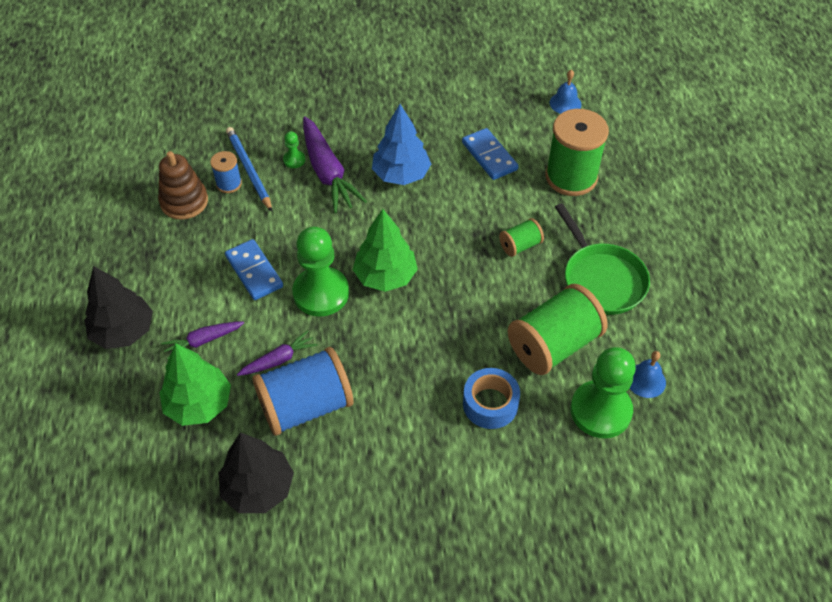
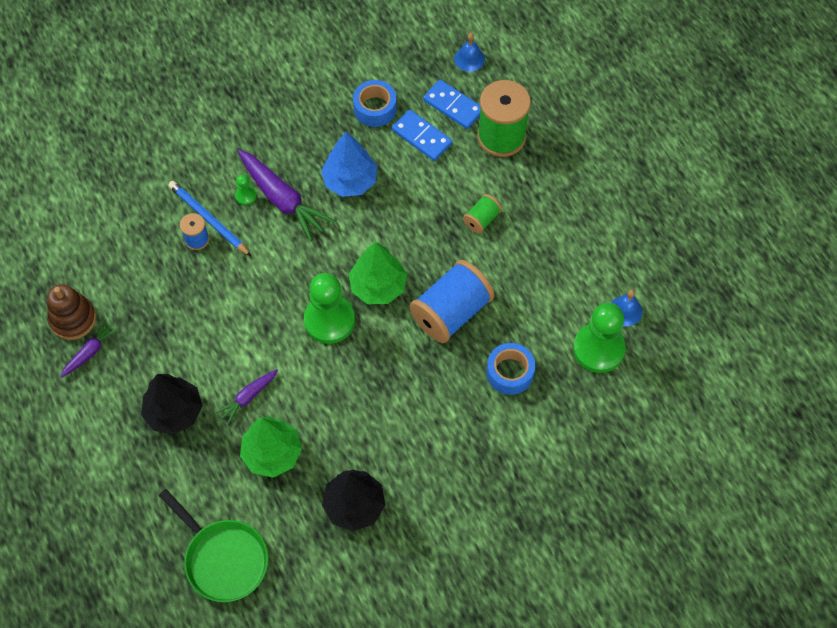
camera: 20 degrees left, 10 degrees up
(184, 202) = (164, 271): brown stacking toy -> brown stacking toy (73, 319)
(254, 271) = (261, 319): blue domino -> blue domino (453, 106)
(279, 359) = (321, 392): purple carrot -> purple carrot (90, 352)
(305, 406) = (361, 425): blue spool -> blue spool (451, 312)
(453, 120) = (375, 108): none -> blue tape
(553, 345) = (542, 304): green spool -> none
(601, 279) = (560, 230): green pan -> green pan (223, 558)

